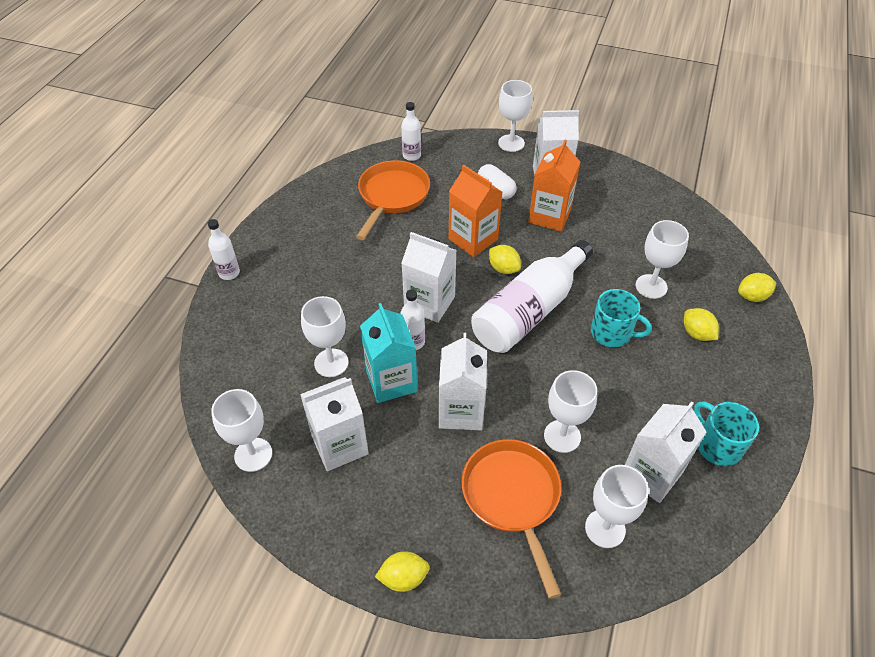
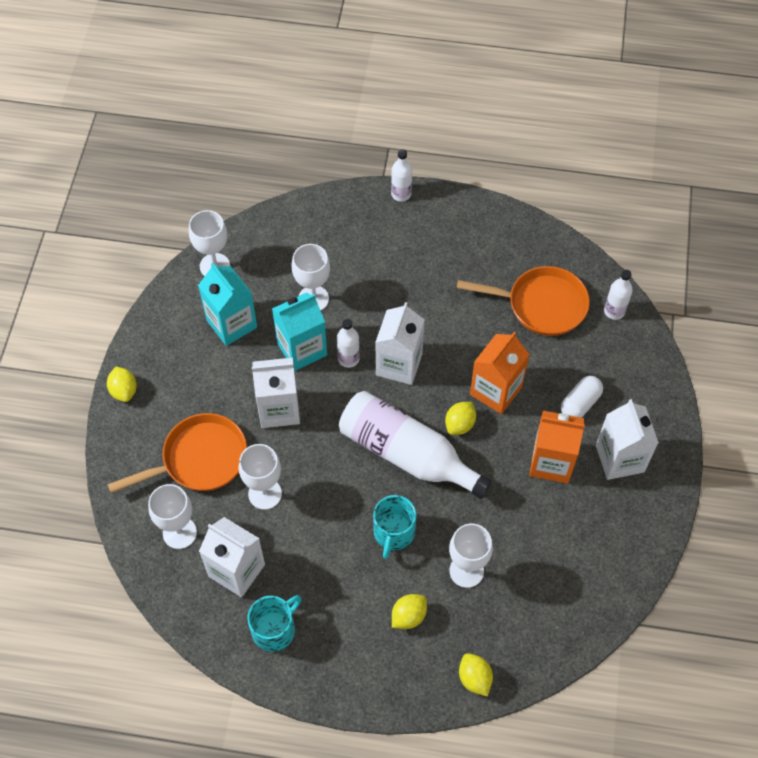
camera: 80 degrees right, 10 degrees up
(340, 445) = (231, 324): white carton -> turquoise carton
(511, 143) = (669, 410): white goblet -> none

